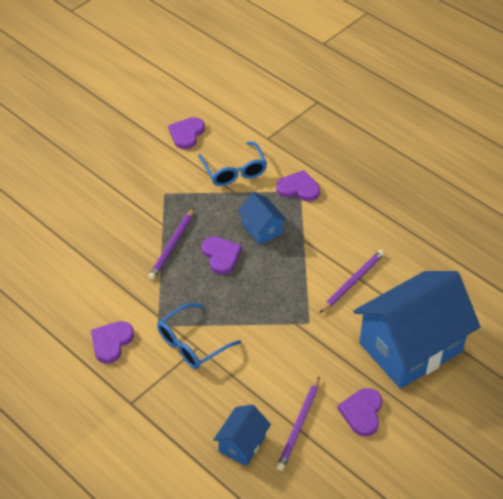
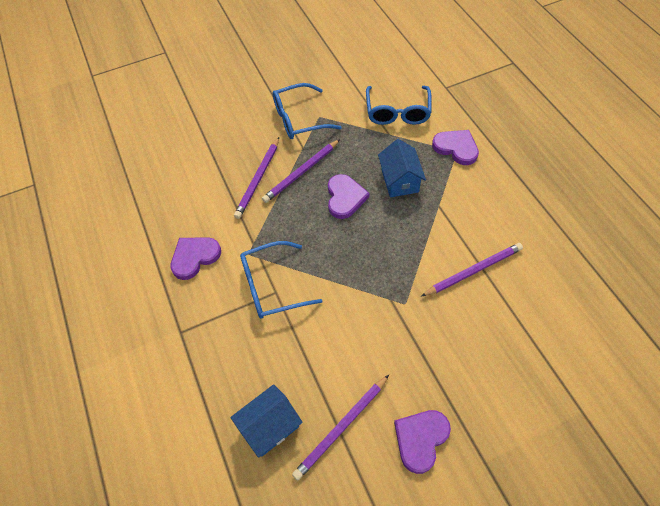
camera: 25 degrees right, 10 degrees up
(135, 262) = (258, 179): none -> purple pencil
(147, 200) = (299, 119): none -> blue glasses
(186, 134) = (367, 63): purple heart -> none
(410, 347) = (511, 375): blue house -> none

